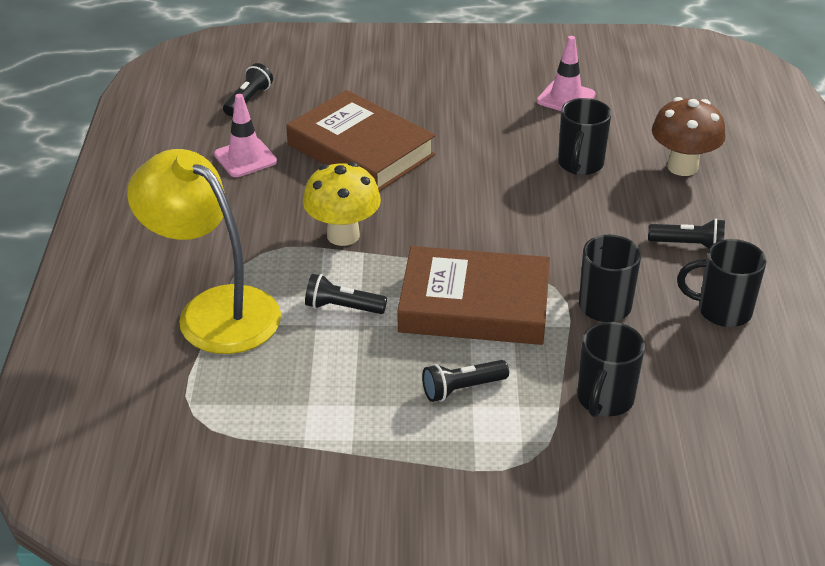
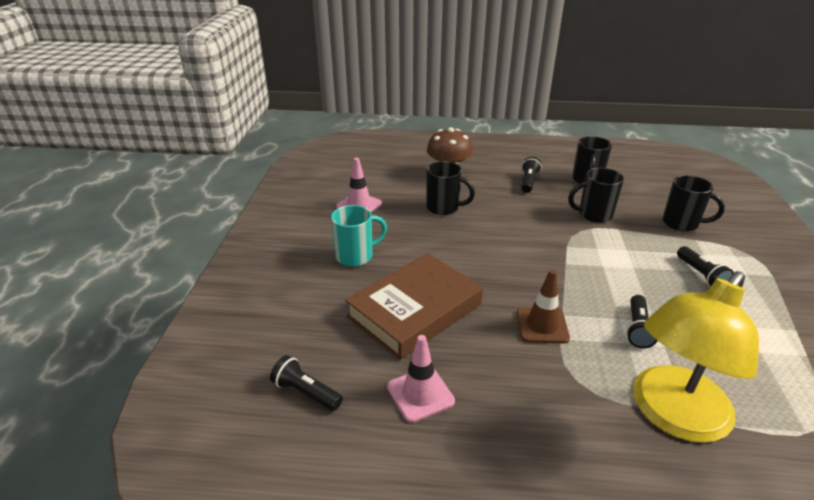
camera: 85 degrees left, 5 degrees down
(343, 235) = (542, 325): yellow mushroom -> brown traffic cone
(451, 106) = (356, 256): none -> turquoise mug
(474, 305) = (611, 263): brown book -> none

